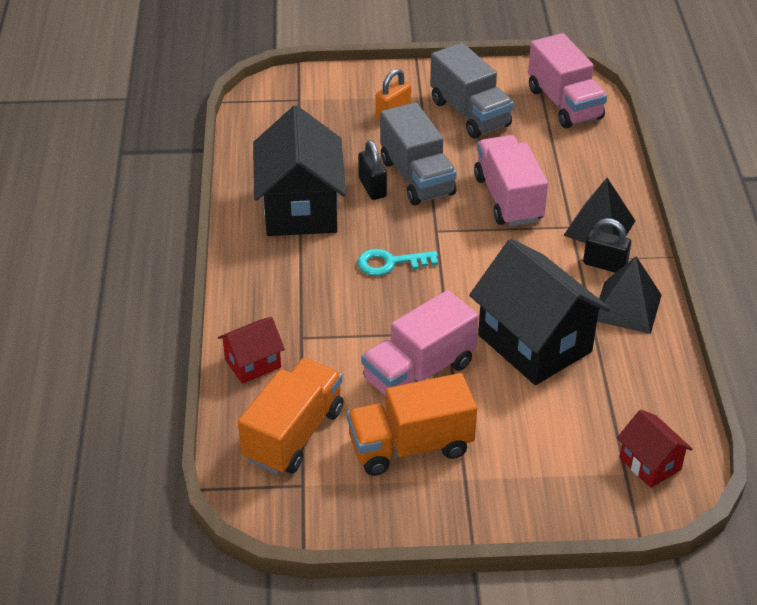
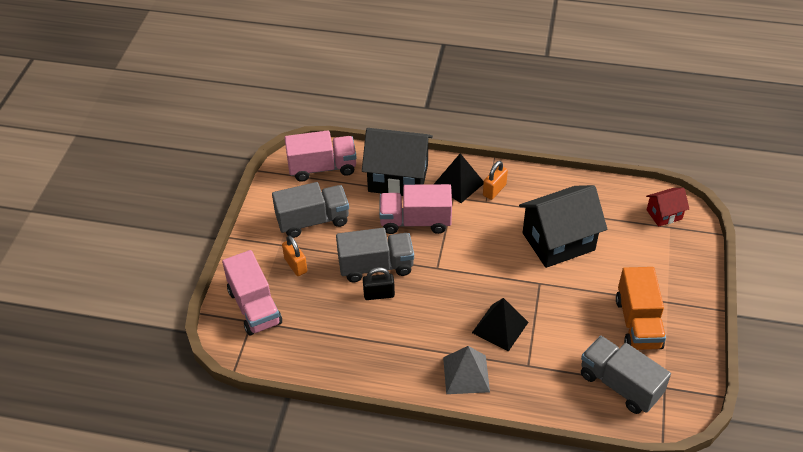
camera: 75 degrees left, 5 degrees up
(253, 363) = (549, 398): red house -> none
(271, 281) = (466, 374): none -> grey pyramid
(293, 434) = (619, 385): orange truck -> grey truck
(300, 209) = (389, 343): black house -> black house (398, 178)
(390, 263) = (464, 300): turquoise key -> none
(419, 372) = (573, 305): pink truck -> pink truck (255, 307)
(605, 265) = (494, 190): black padlock -> orange padlock
(627, 307) = (535, 190): black pyramid -> black pyramid (500, 327)

